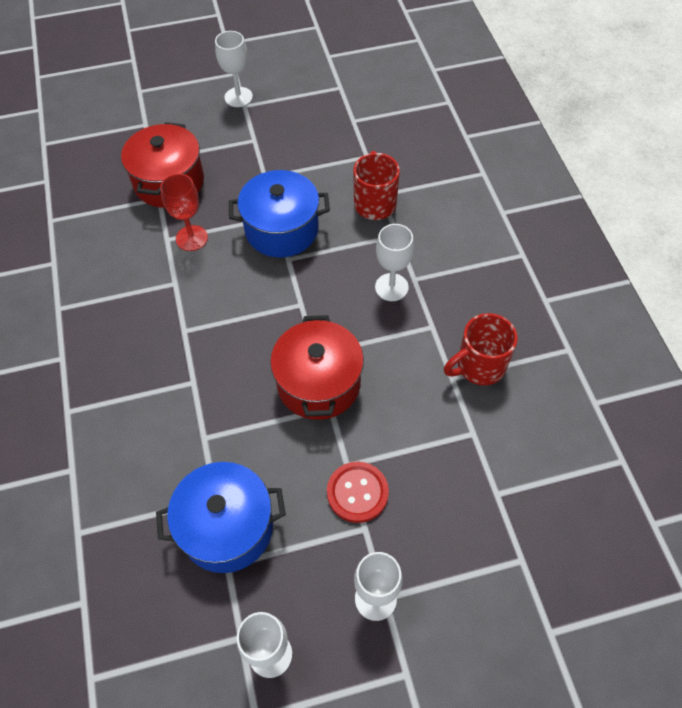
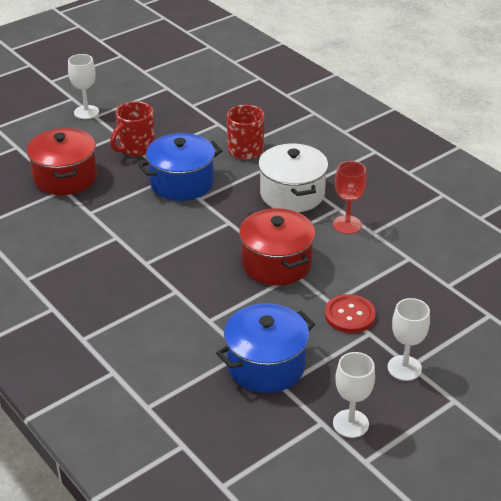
camera: 25 degrees left, 20 degrees down
(191, 238) = (110, 206): red goblet -> red goblet (347, 225)
(391, 287) = (292, 194): white goblet -> white pot
(479, 366) = (387, 220): red mug -> red mug (135, 148)

